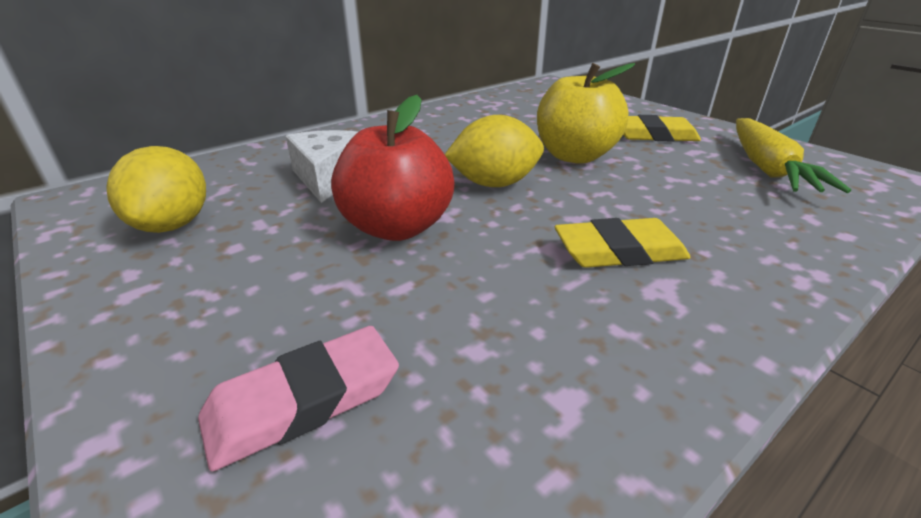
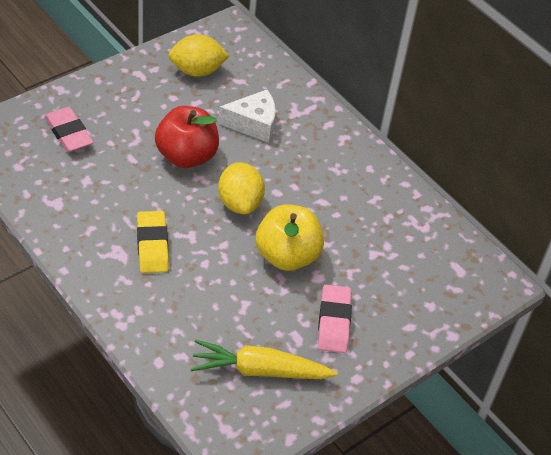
camera: 85 degrees right, 15 degrees up
(654, 135) = (333, 322): yellow eraser -> pink eraser

